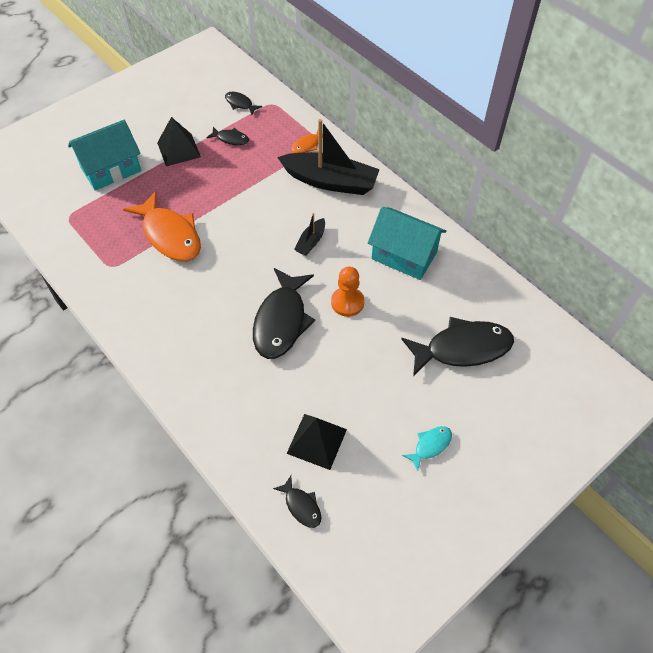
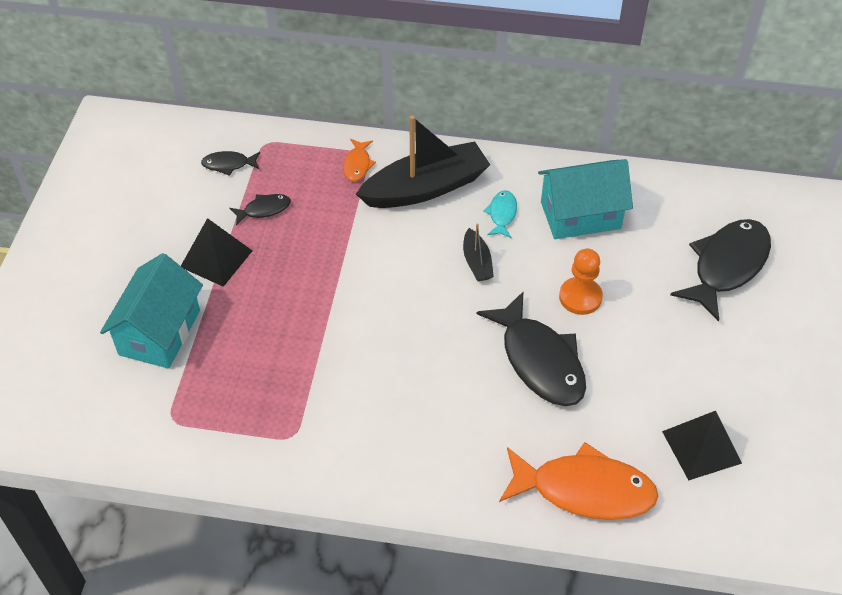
camera: 40 degrees left, 5 degrees down
(170, 235) = (319, 356): orange fish -> orange fish (584, 490)
(301, 506) = (755, 515): black fish -> none
(430, 445) = (796, 373): turquoise fish -> turquoise fish (502, 214)

